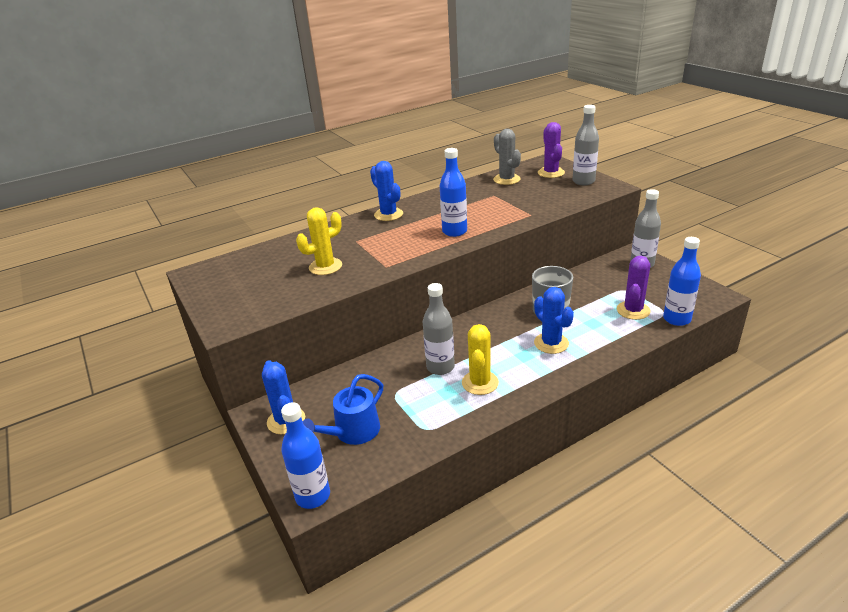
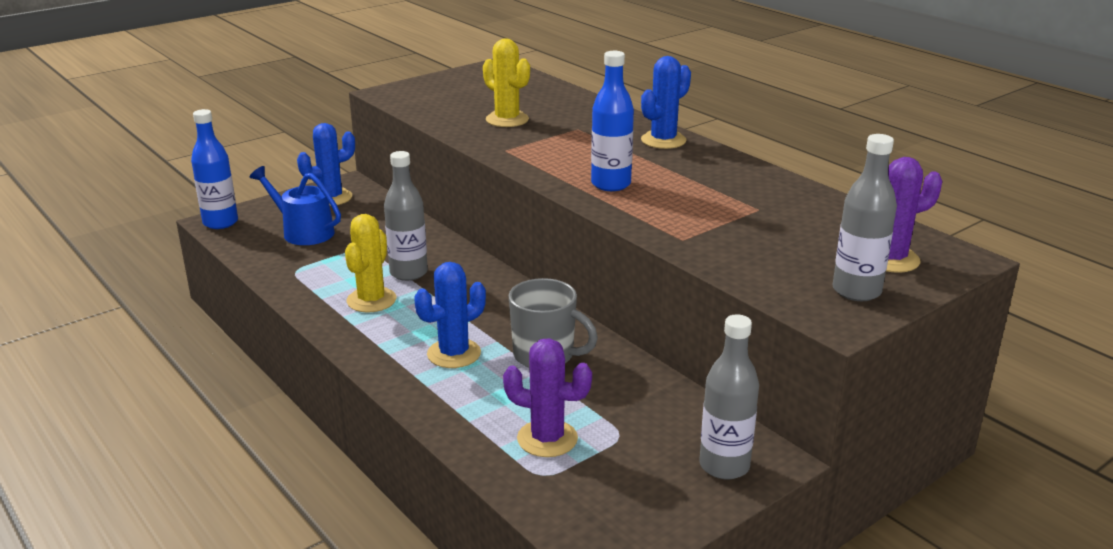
camera: 80 degrees right, 5 degrees down
(480, 383) = (371, 300): yellow cactus -> yellow cactus turned 75 degrees counterclockwise
(506, 179) = (835, 218): grey cactus -> none
(676, 319) = (519, 487): blue bottle -> none

